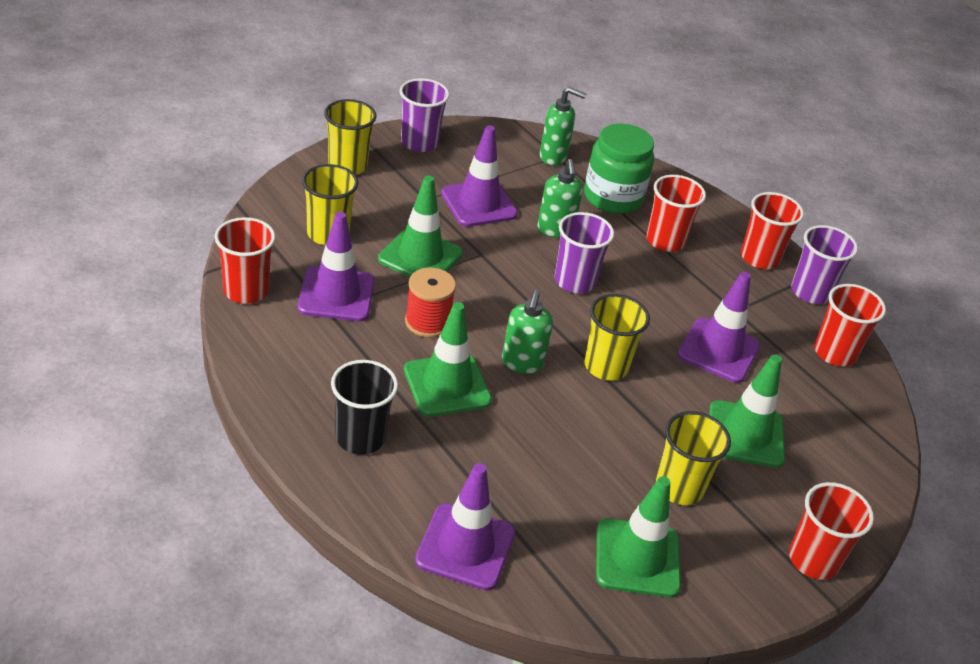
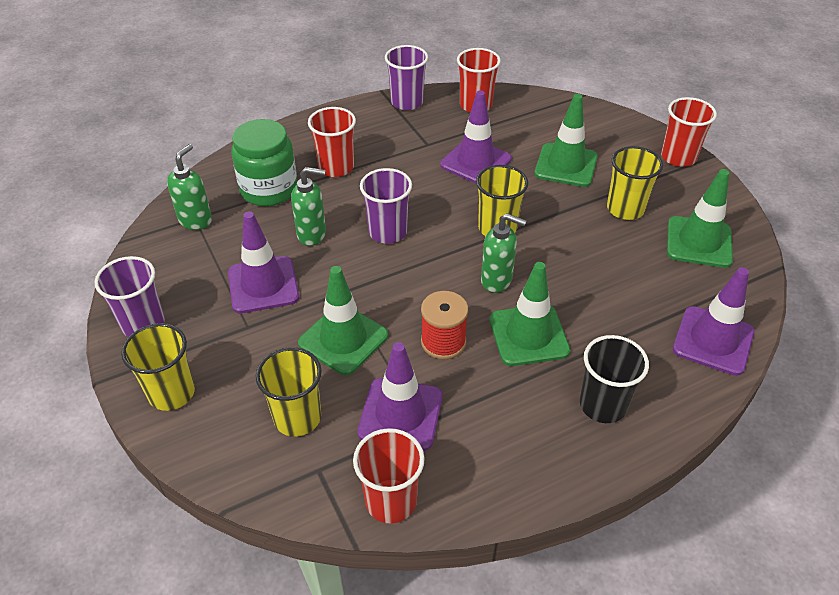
camera: 75 degrees left, 5 degrees up
(759, 258) = (363, 119): red cup -> none

